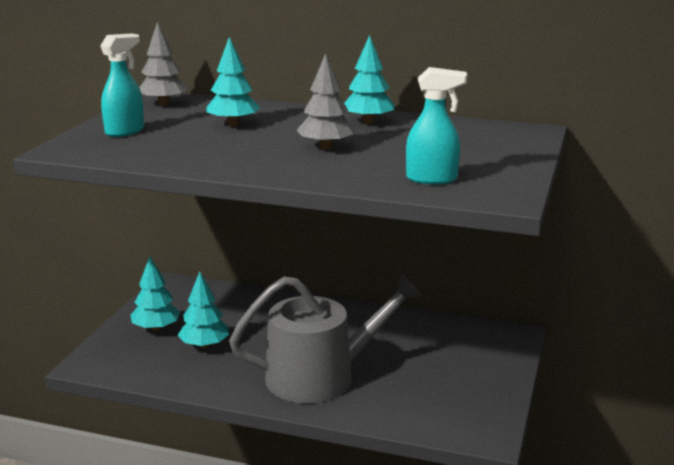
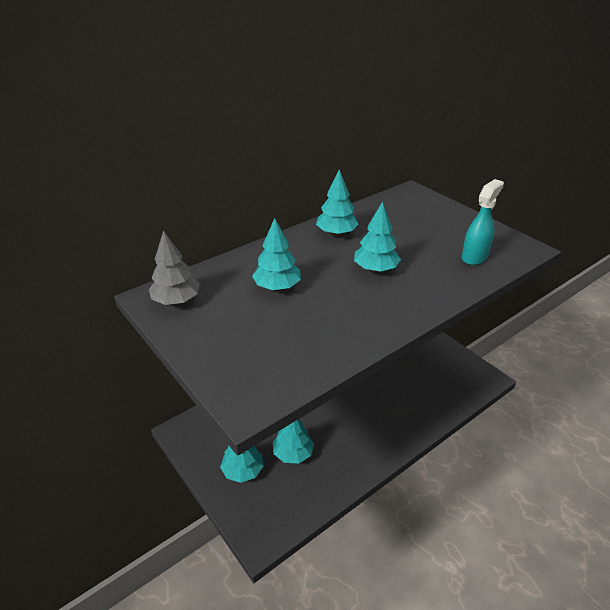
camera: 55 degrees left, 15 degrees up
(125, 131) = (233, 347): turquoise spray bottle -> none
(321, 376) = (379, 413): grey watering can -> none
(326, 147) = (375, 269): grey tree -> turquoise tree

